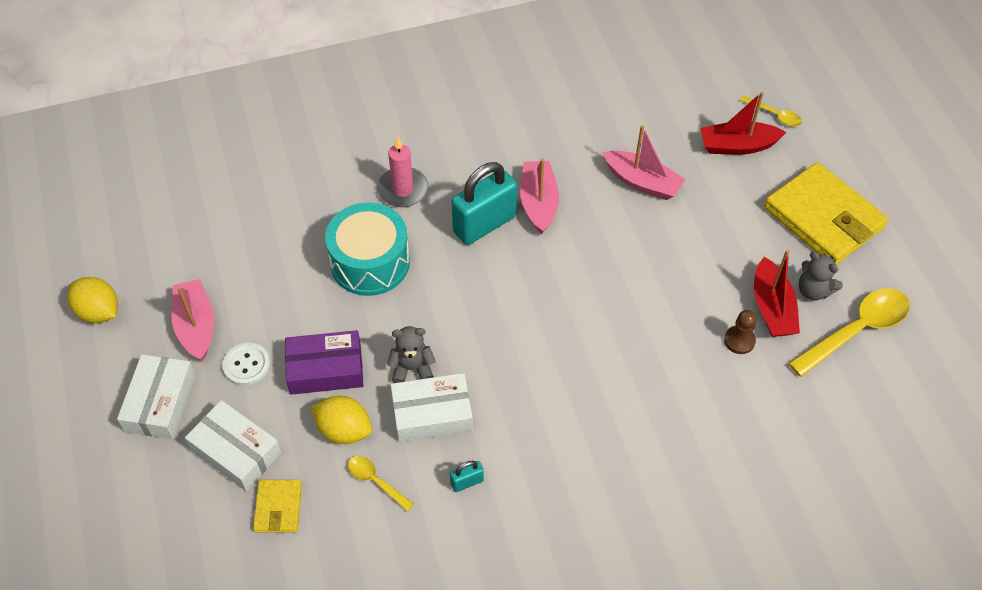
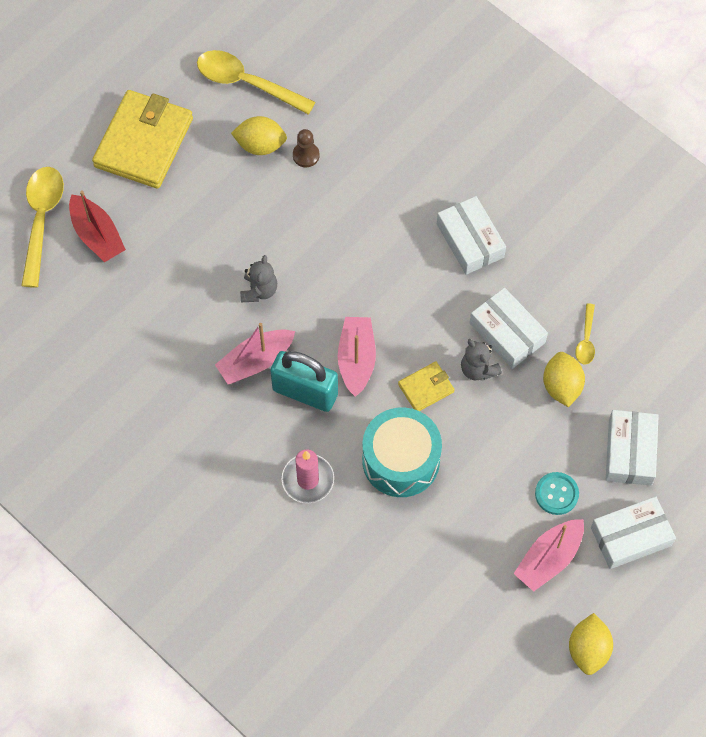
camera: 120 degrees left, 10 degrees up
(246, 365) = (556, 494): white button -> turquoise button
(278, 507) = (650, 393): yellow wallet -> yellow wallet (426, 388)
(325, 369) = (520, 432): purple box -> none
(467, 482) = (545, 279): turquoise padlock -> none
(555, 436) = (470, 240): none -> white box
(642, 182) = (183, 291): pink boat -> pink boat (356, 359)
(772, 308) = (260, 145): red boat -> yellow lemon
(774, 115) = (41, 221): yellow spoon -> yellow spoon, size x1.98
(813, 290) = (225, 123): grey teddy bear -> grey teddy bear (259, 290)

